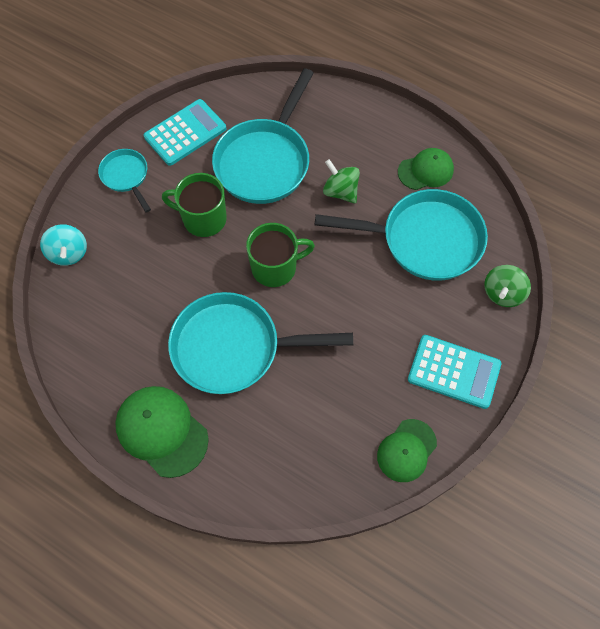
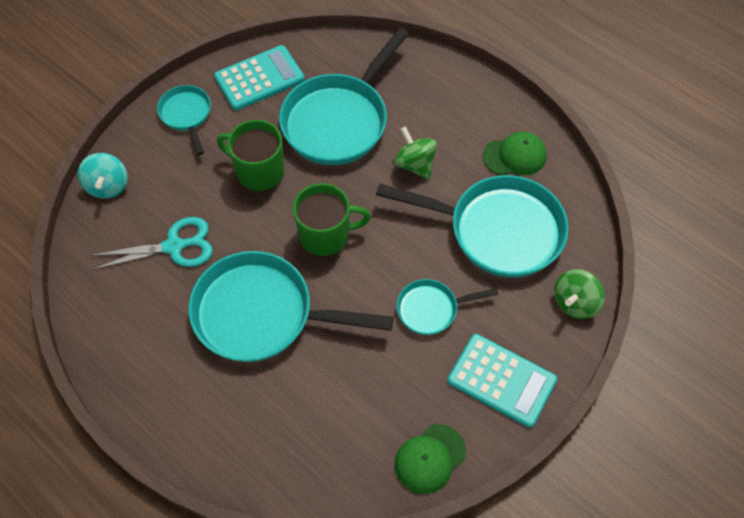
camera: 10 degrees right, 5 degrees down
(142, 299) = (174, 246): none -> turquoise scissors
(161, 431) = (164, 391): green cap -> none
(381, 319) = (431, 309): none -> turquoise pan

